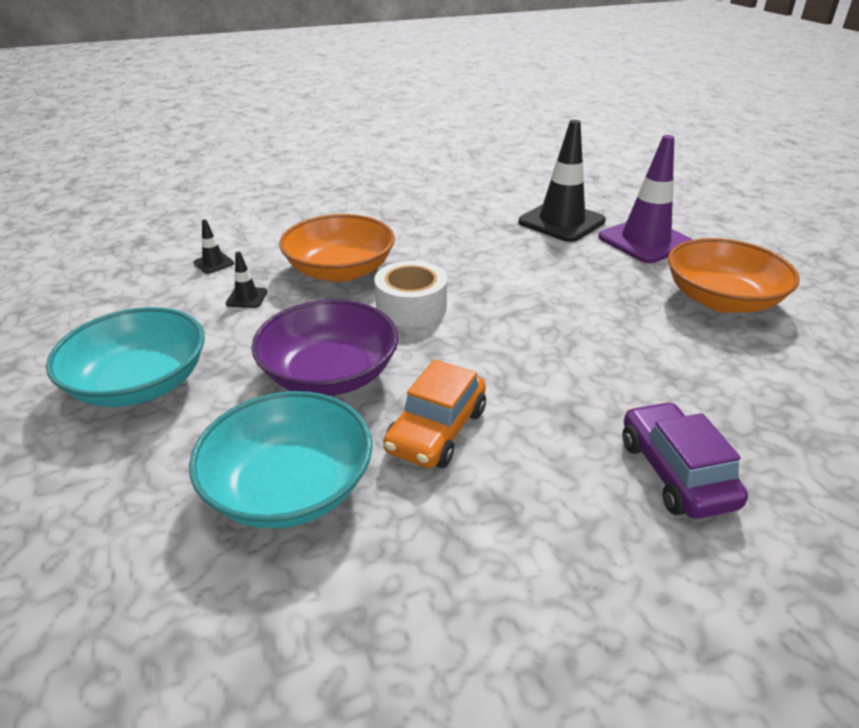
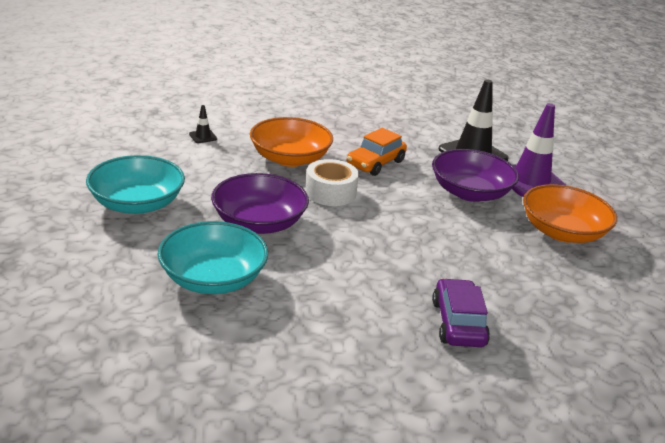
camera: 10 degrees right, 5 degrees down
(247, 298) = (219, 164): black traffic cone -> none
(437, 430) = (315, 268): orange car -> orange car (375, 163)
(584, 271) = (470, 192): none -> purple bowl

